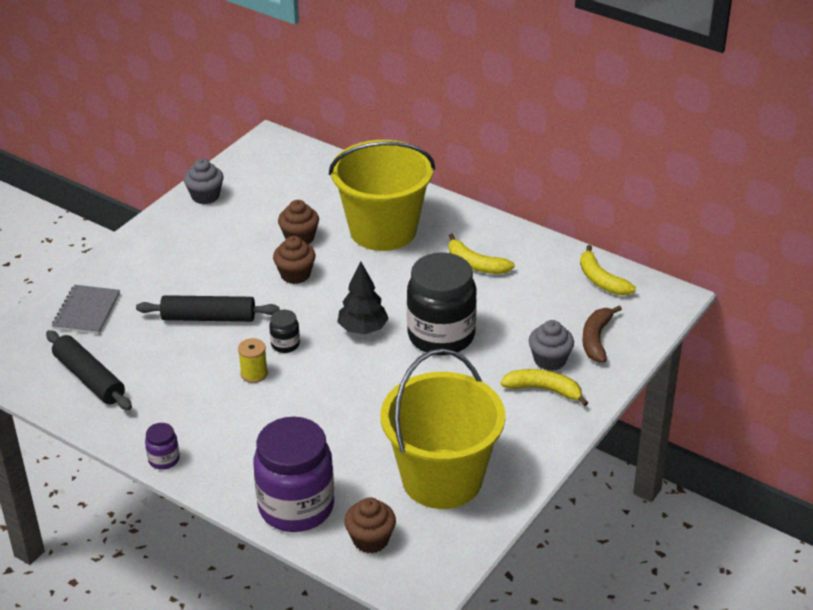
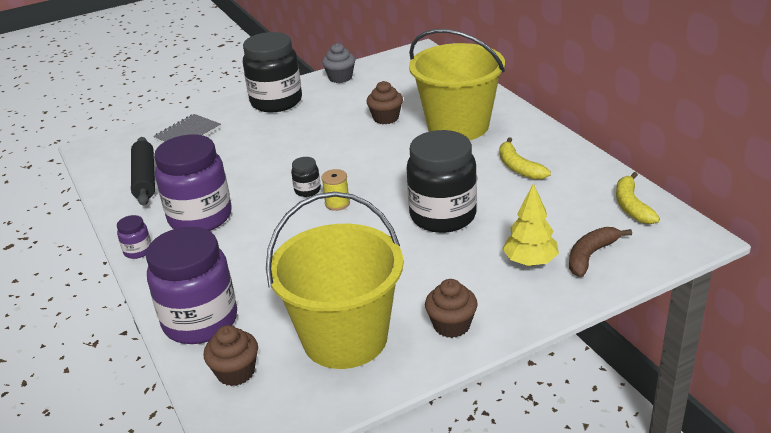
camera: 30 degrees right, 5 degrees down
(156, 245) = (276, 102): none -> black jar
(197, 405) = (200, 217): none -> purple jar
(208, 318) = (267, 157): black rolling pin -> none
(254, 374) = (264, 206): yellow spool -> yellow spool (337, 203)
(295, 274) = (360, 142): brown cupcake -> brown cupcake (451, 325)
(363, 329) = (380, 194): black tree -> none
(544, 390) = (505, 287): yellow banana -> none
(550, 360) = (530, 262): grey cupcake -> yellow tree

